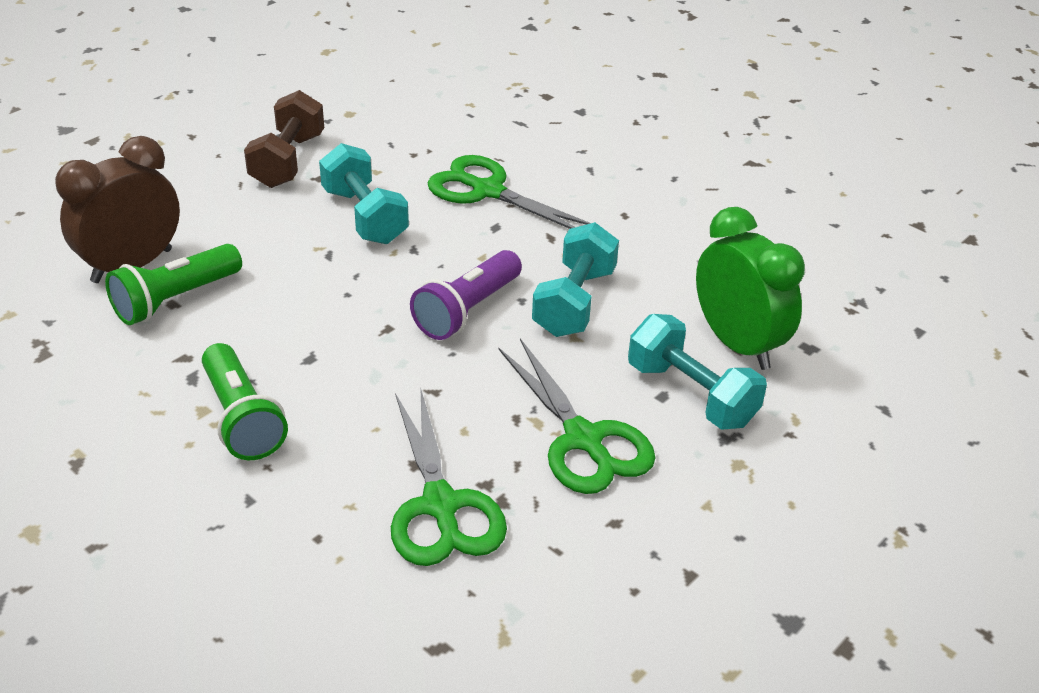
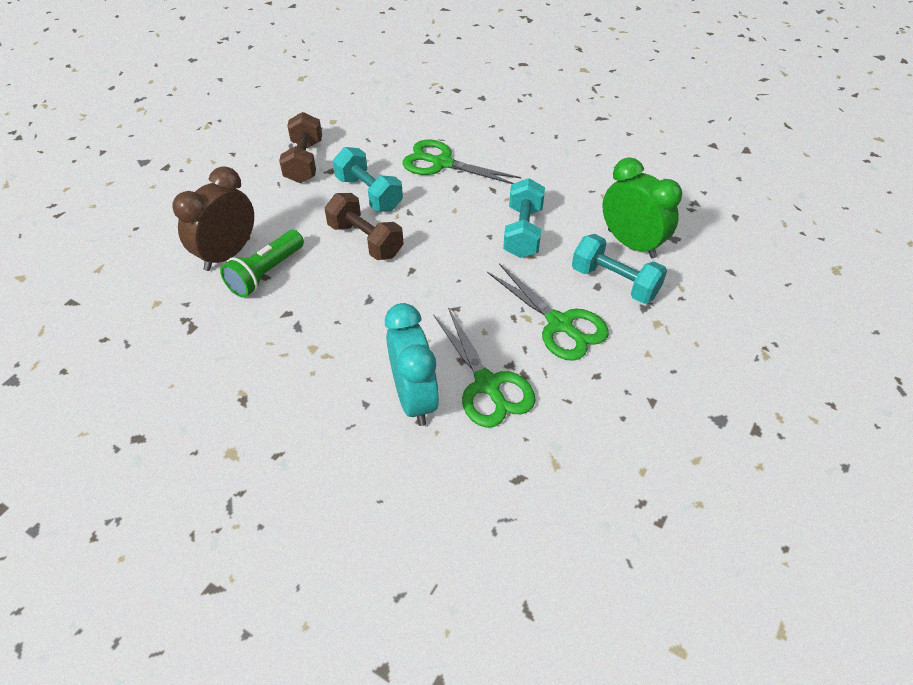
camera: 10 degrees left, 10 degrees up
(242, 418) = (340, 349): green flashlight -> none
(324, 505) = (414, 398): none -> turquoise clock
(335, 278) = (365, 240): none -> brown dumbbell
(467, 310) = (458, 249): purple flashlight -> none

